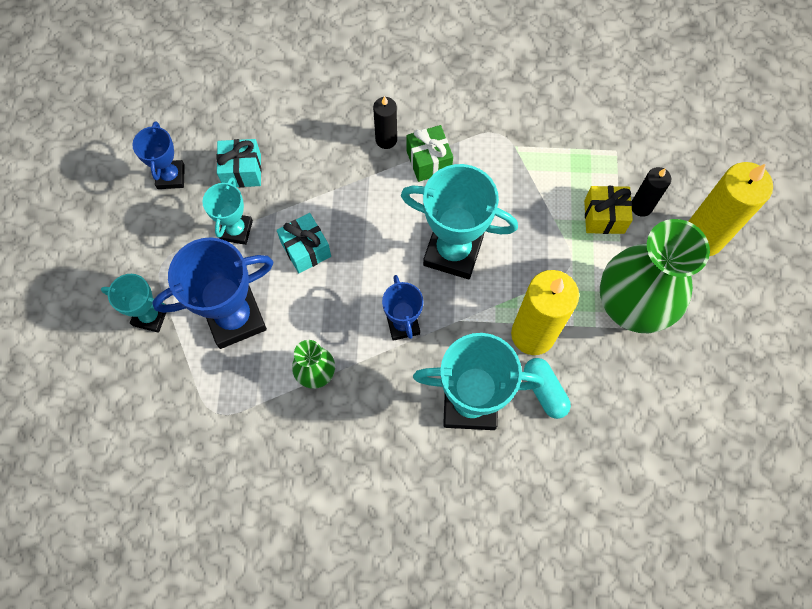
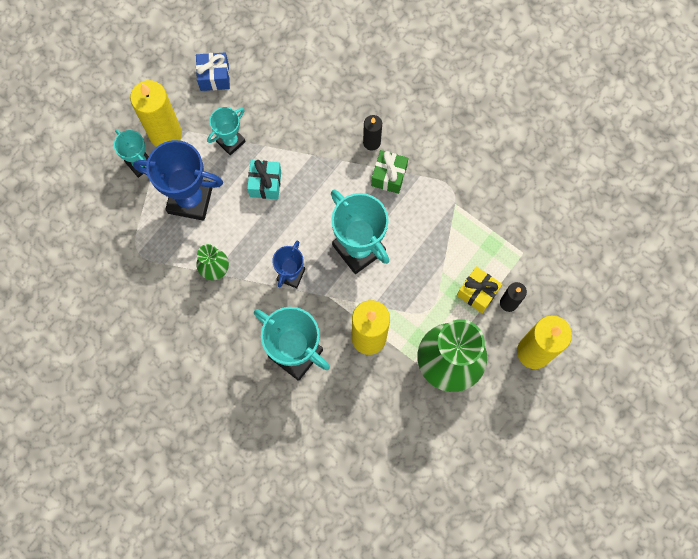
camera: 35 degrees right, 5 degrees up
(158, 267) = (165, 134): none -> yellow candle
(171, 176) = (214, 77): blue trophy -> blue gift
(242, 171) = (262, 103): turquoise gift -> none
(544, 391) = (348, 378): turquoise capsule -> none

